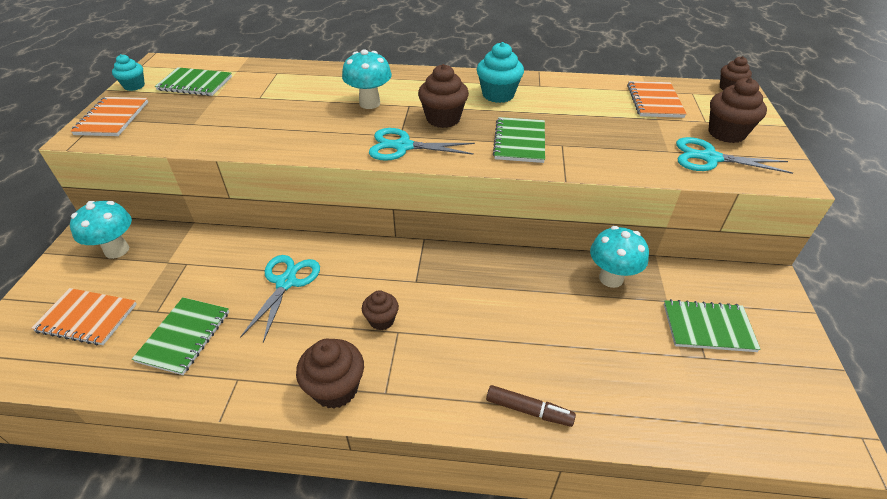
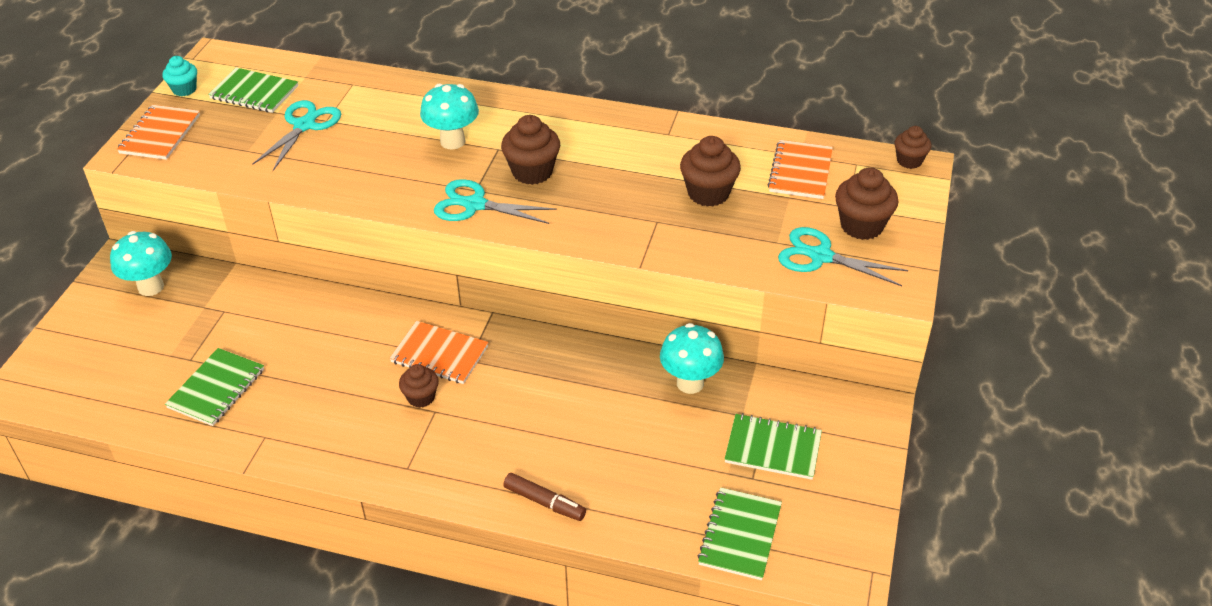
camera: 10 degrees right, 0 degrees up
(87, 318) = (120, 358): orange notebook -> orange notebook (439, 354)
(286, 282) = (328, 345): turquoise scissors -> turquoise scissors (304, 125)
(335, 388) = (359, 458): brown cupcake -> brown cupcake (708, 193)
(498, 95) = (610, 143): turquoise cupcake -> none
(519, 142) = (609, 212): green notebook -> green notebook (740, 535)

